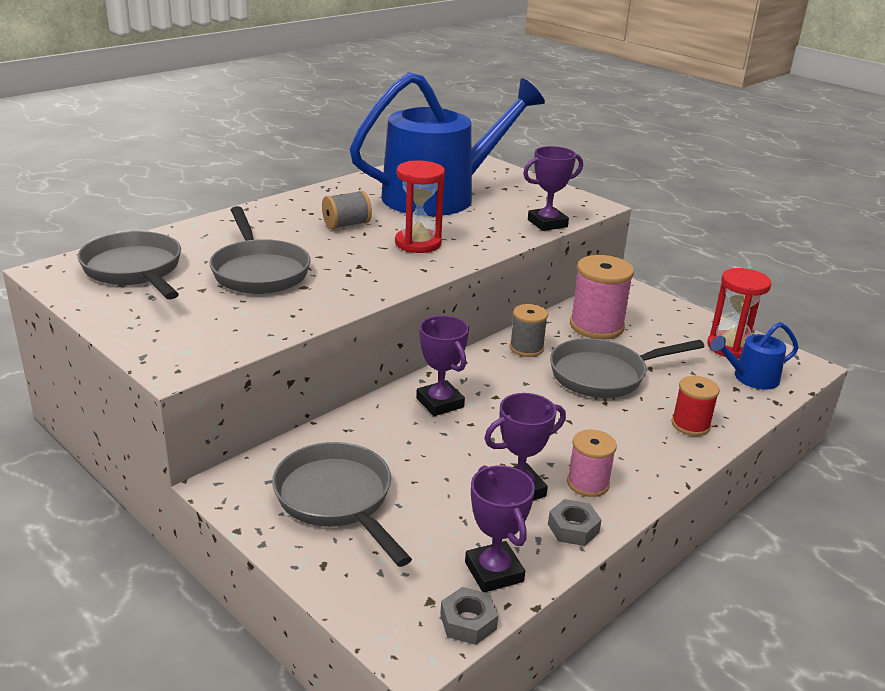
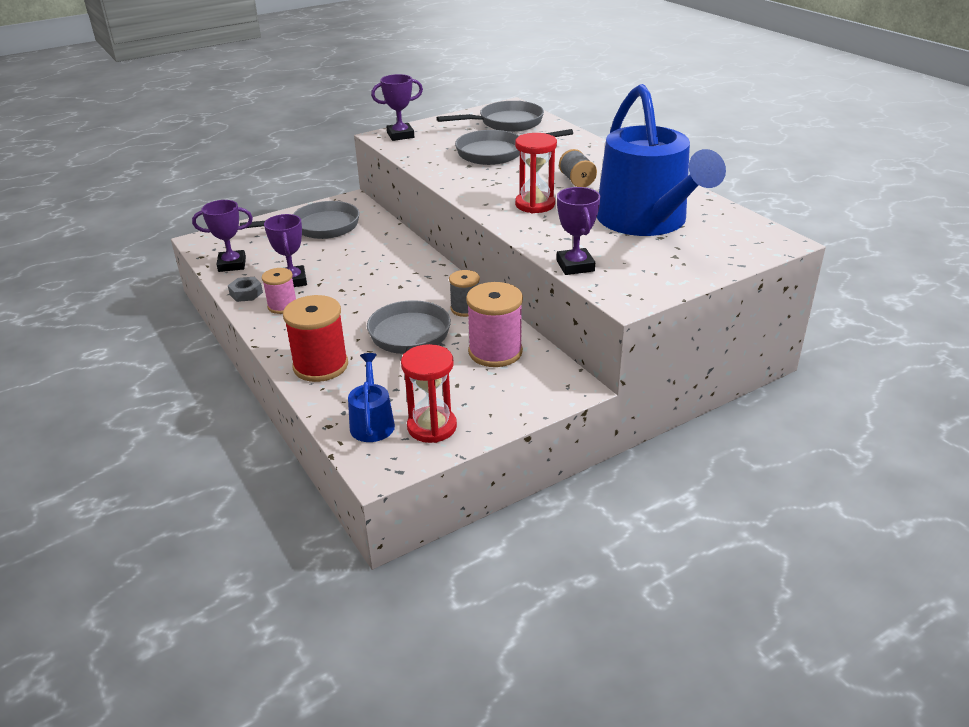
camera: 105 degrees right, 5 degrees up
(440, 403) = (401, 264): purple trophy -> purple trophy (400, 135)
(468, 622) = (205, 254): grey nut -> none
(690, 425) = (320, 366): red spool -> red spool, size x1.67

